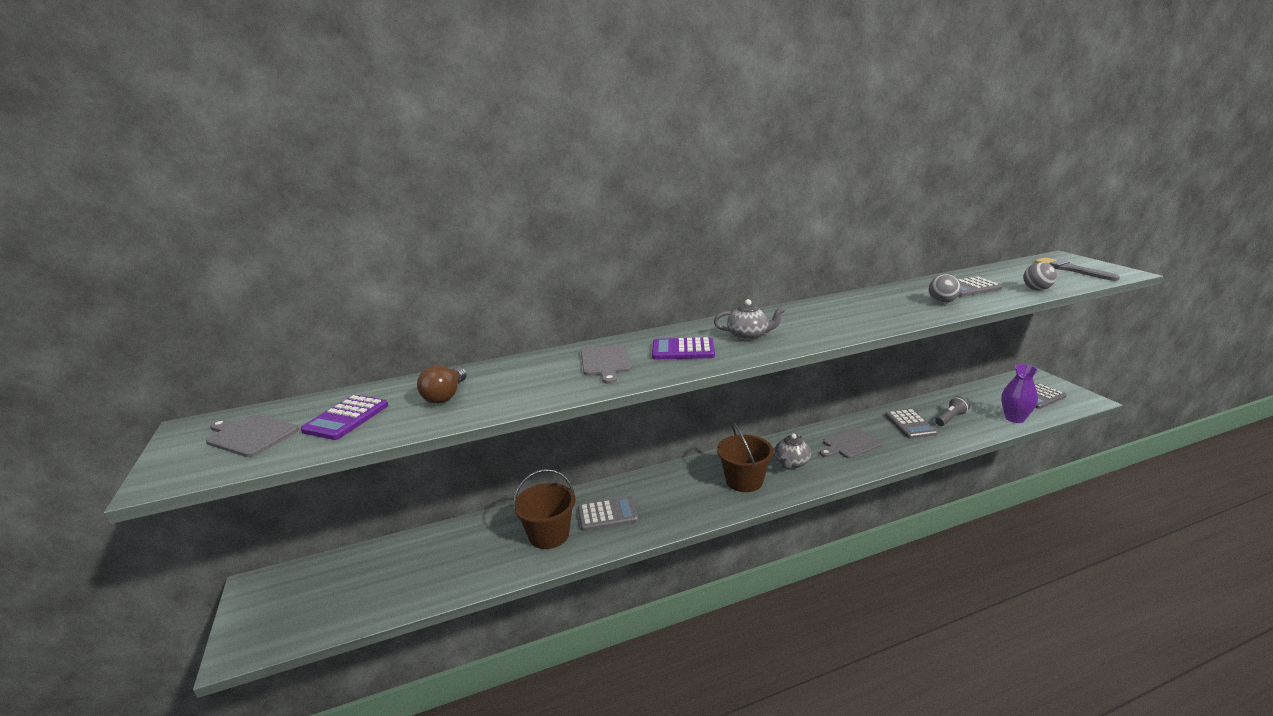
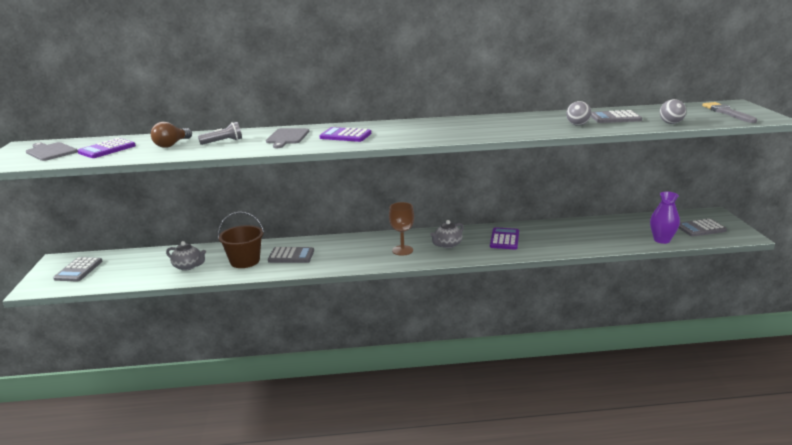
camera: 15 degrees right, 0 degrees up
(744, 481) = (402, 250): brown bucket -> brown goblet
(748, 336) = (401, 132): grey teapot -> grey teapot (188, 266)
(850, 444) = (504, 239): grey cutting board -> purple calculator
(910, 424) = (567, 233): grey calculator -> grey calculator (78, 270)
(950, 418) = (605, 233): grey flashlight -> grey flashlight (223, 142)

